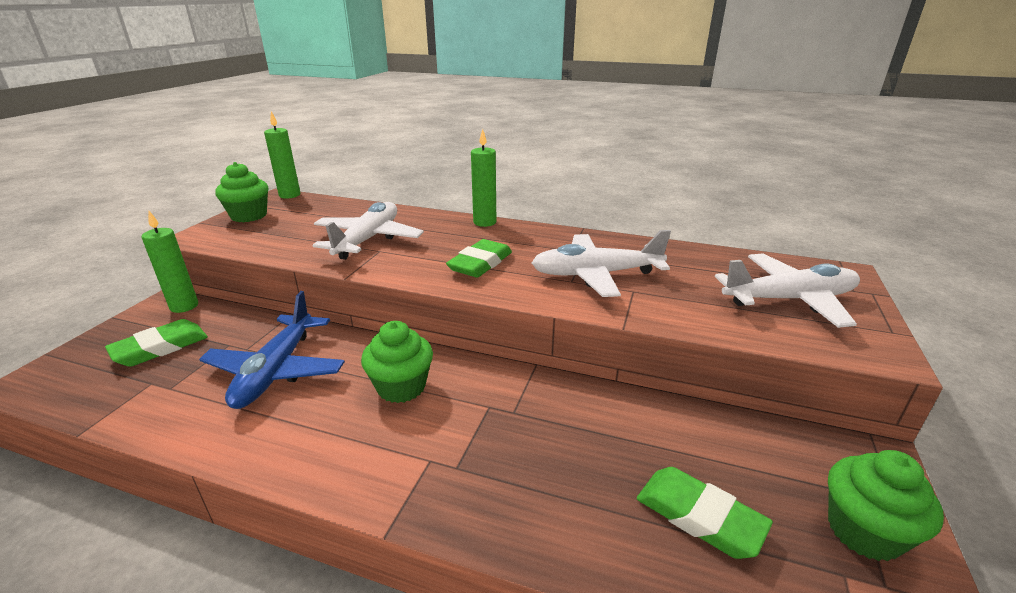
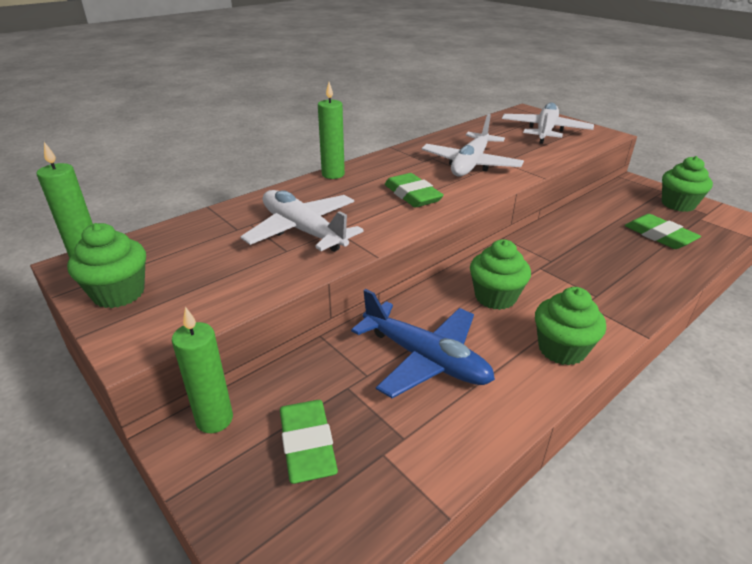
camera: 60 degrees left, 5 degrees up
(324, 456) = (561, 349): none -> green cupcake
(699, 516) = (659, 236): green eraser -> green eraser turned 75 degrees clockwise

